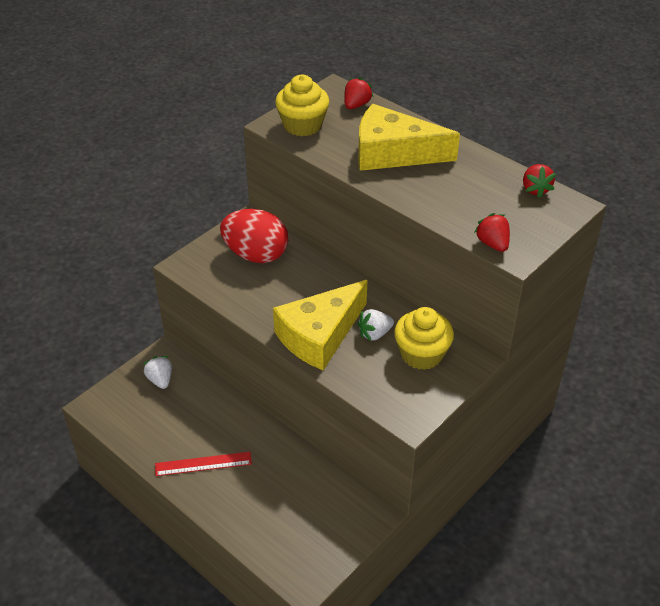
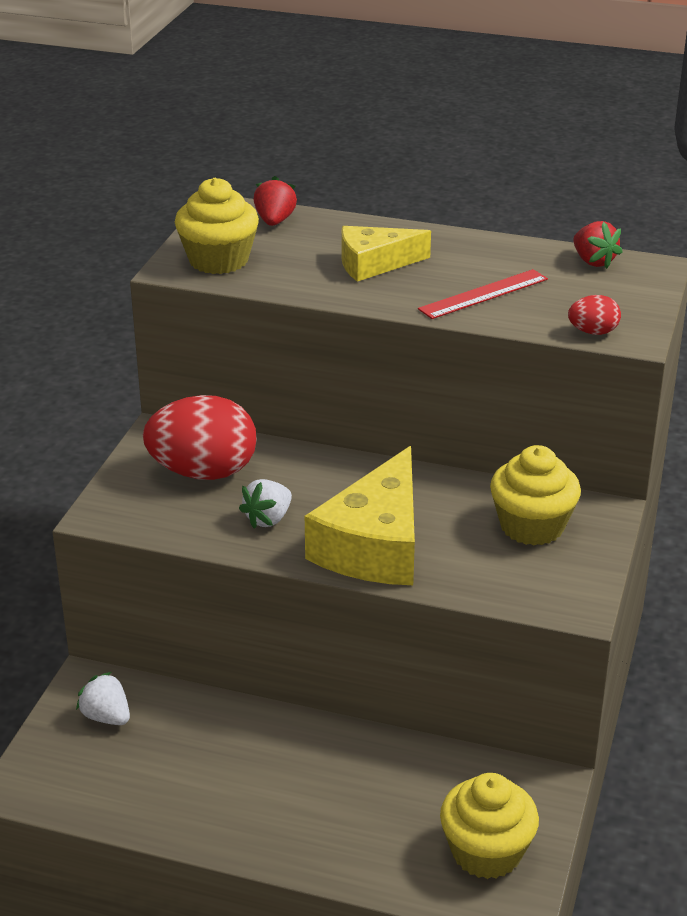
camera: 25 degrees left, 10 degrees down
(203, 463) = (254, 806): red ruler -> red ruler (483, 294)
(310, 542) = (486, 852): none -> yellow cupcake
(374, 334) = (450, 521): white strawberry -> white strawberry (268, 519)
(393, 153) = (374, 264): yellow cheese -> yellow cheese, size x0.60
(492, 244) = (593, 332): red strawberry -> red egg

